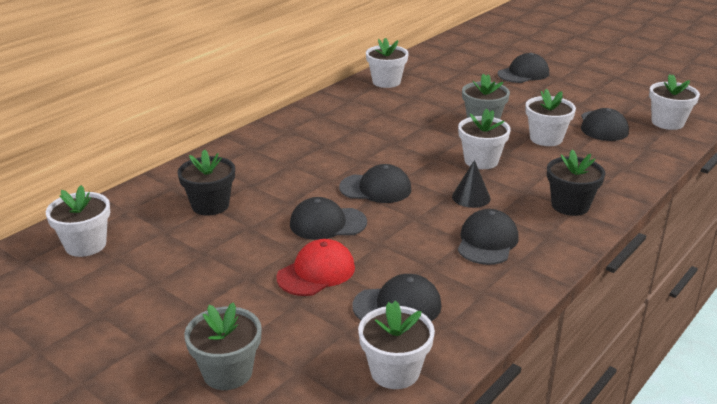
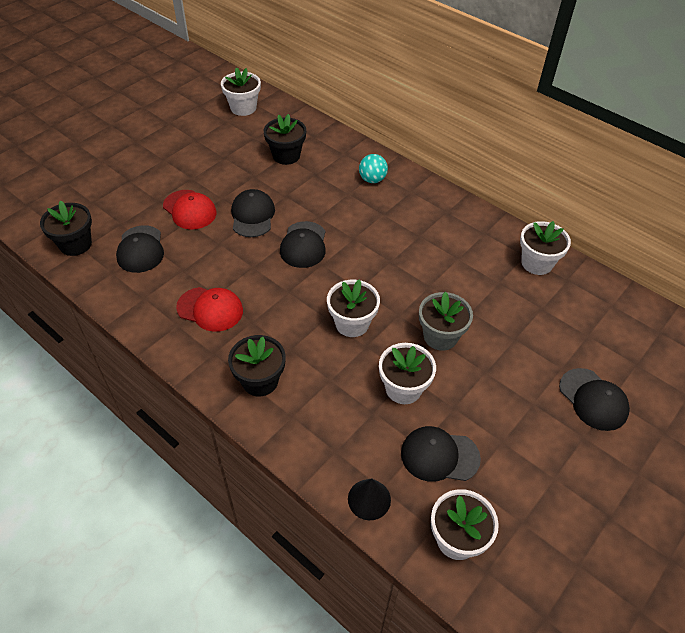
camera: 90 degrees right, 20 degrees up
(227, 372) = (100, 175): grey flower pot -> none
(265, 151) = (372, 179): none -> turquoise ball
(395, 371) = (75, 244): white flower pot -> black flower pot
(471, 197) = (283, 307): black cone -> black cone (369, 499)
(487, 241) = (210, 309): black cap -> red cap

